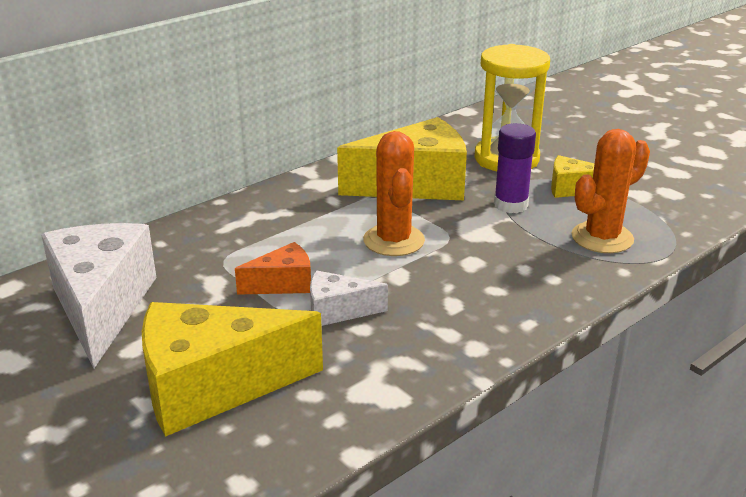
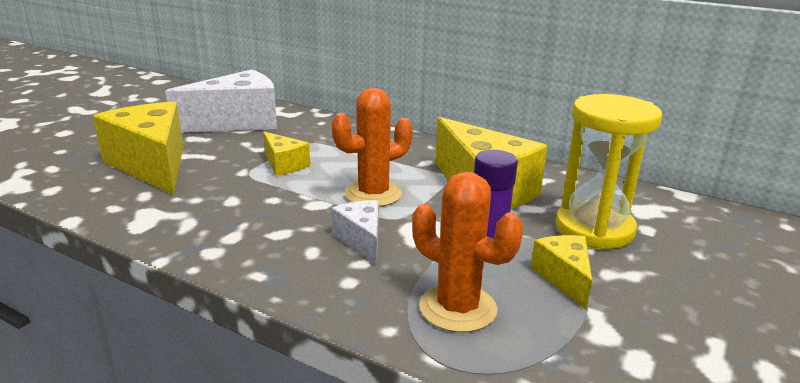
camera: 70 degrees right, 5 degrees down
(283, 284) = (284, 165): orange cheese -> yellow cheese
(338, 311) = (253, 188): white cheese -> white cheese (361, 240)

